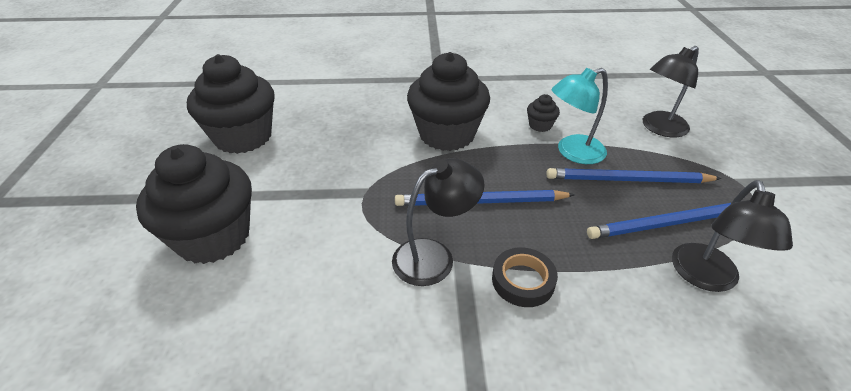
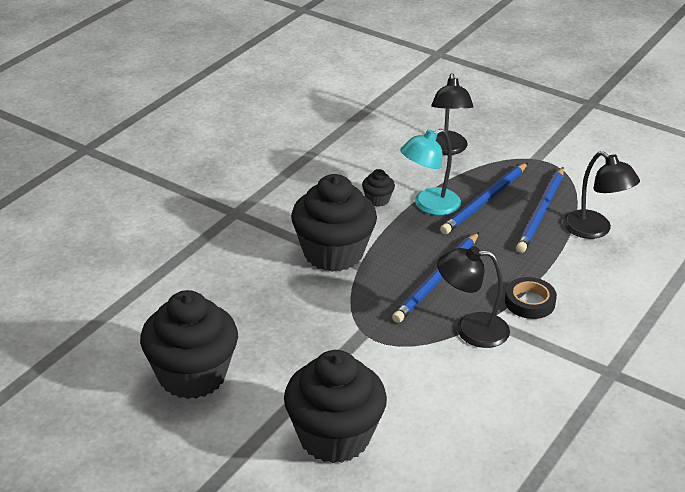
camera: 55 degrees left, 5 degrees down
(434, 256) = (471, 329): black lamp -> black lamp turned 90 degrees counterclockwise
(572, 152) = (429, 205): turquoise lamp -> turquoise lamp turned 45 degrees clockwise

